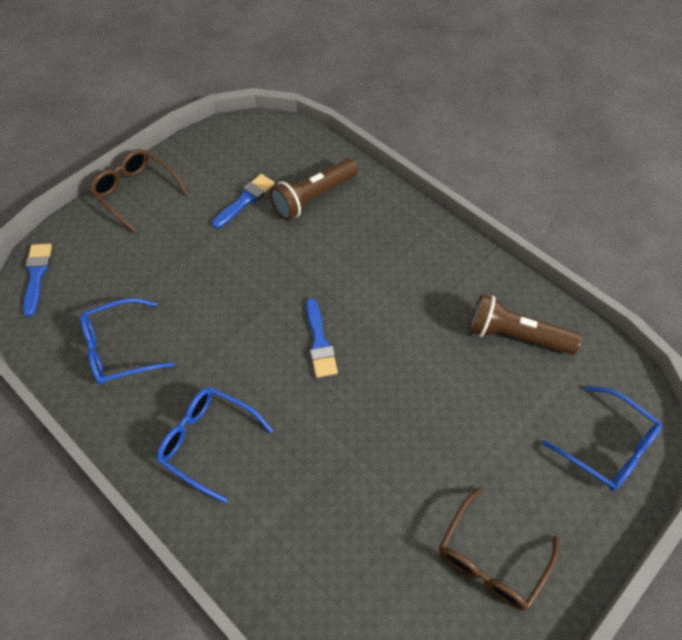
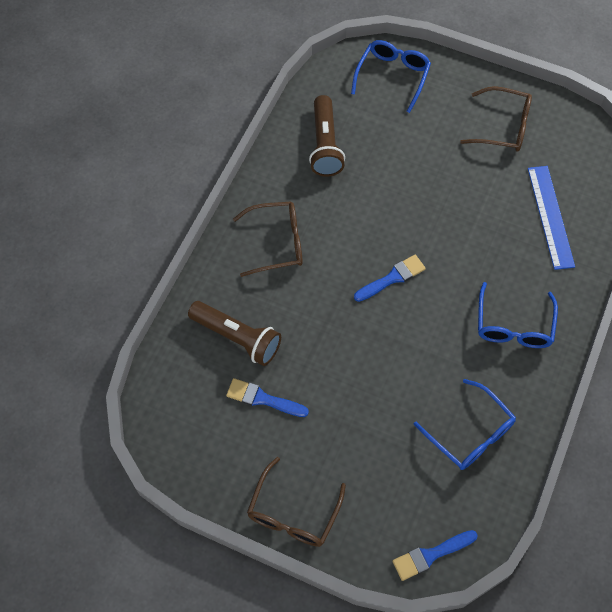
camera: 110 degrees left, 5 degrees up
(329, 556) = (550, 216): none -> blue ruler
(402, 255) = (277, 243): none -> brown glasses

